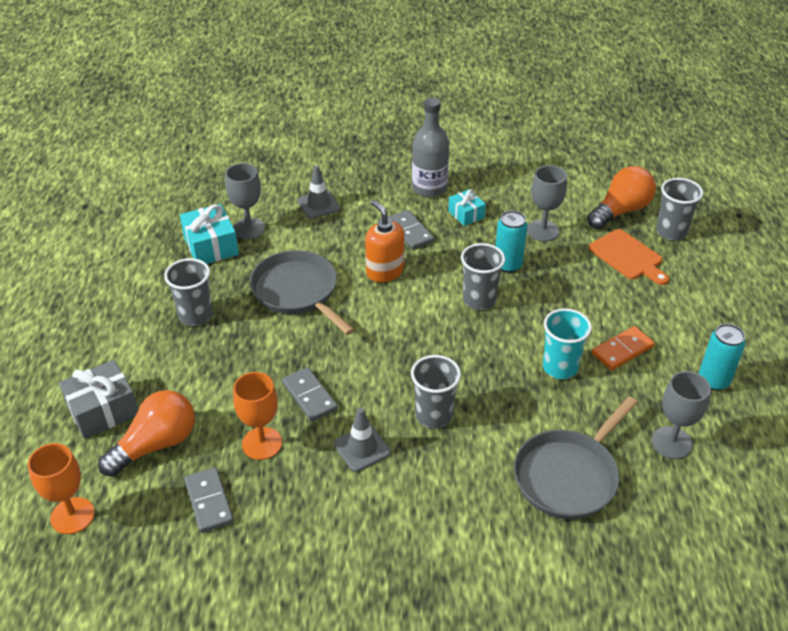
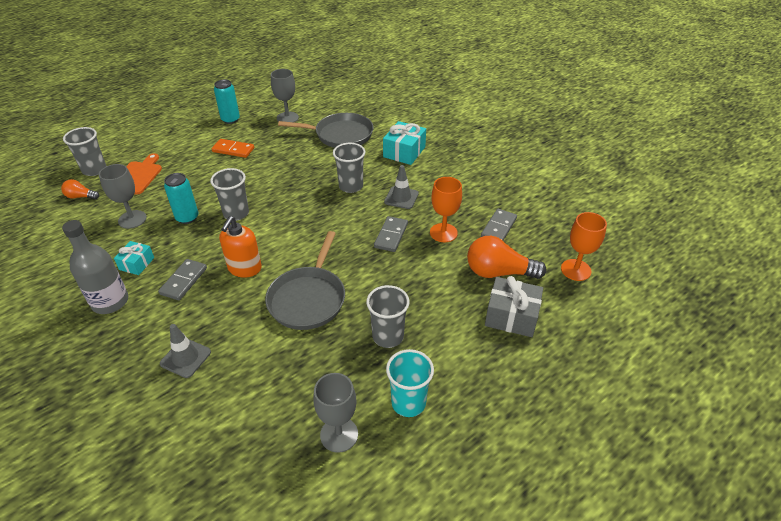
camera: 130 degrees left, 0 degrees up
(211, 246) = (304, 390): turquoise gift -> turquoise gift (404, 152)
(249, 228) = (258, 382): grey goblet -> grey goblet (339, 434)
(560, 367) = (268, 163): turquoise cup -> turquoise cup (408, 403)
(620, 211) = (81, 197): orange light bulb -> orange light bulb, size x0.52

